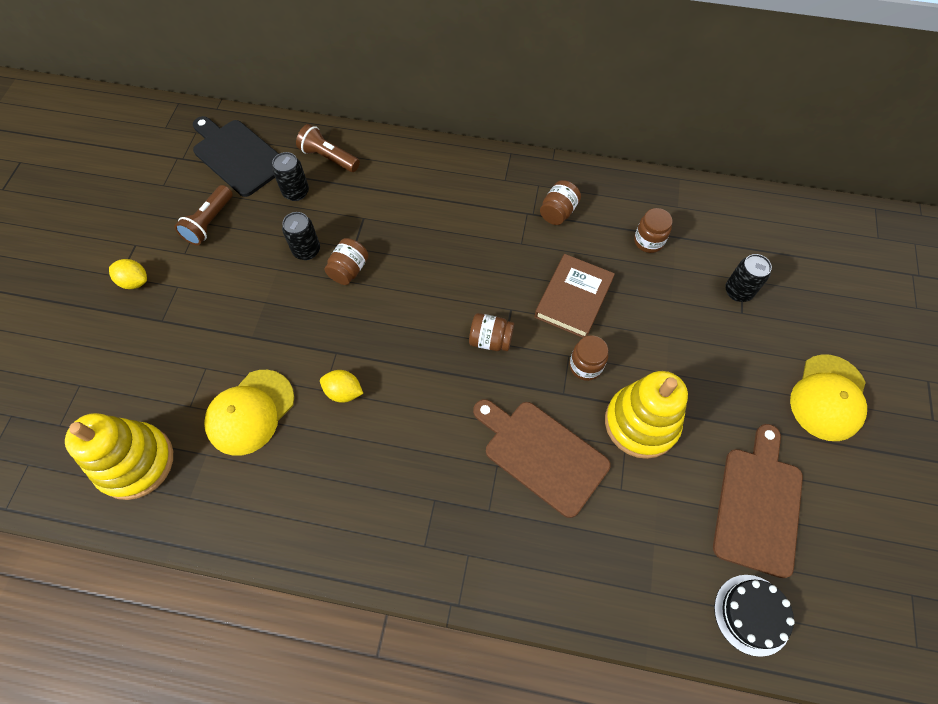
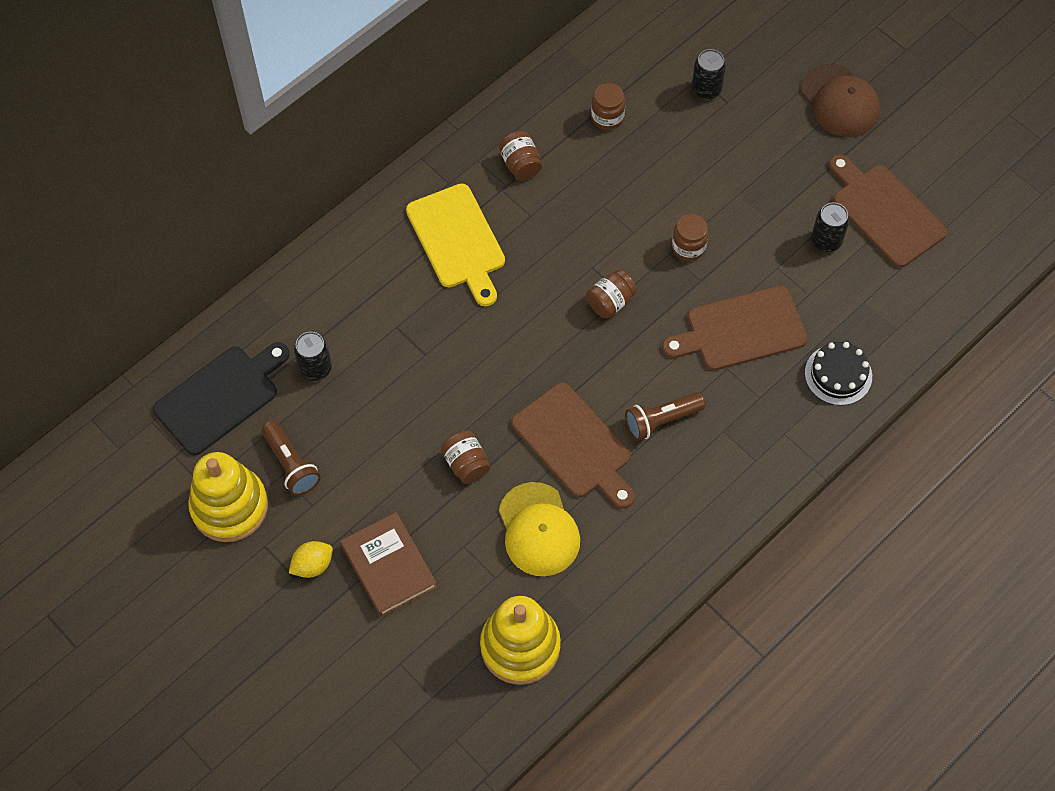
camera: 55 degrees left, 0 degrees up
(237, 155) = (220, 397): black cutting board -> black cutting board turned 150 degrees clockwise
(306, 250) = (396, 395): black can -> black can (826, 241)
(329, 158) = (294, 316): brown flashlight -> brown flashlight (661, 420)
(343, 392) = (574, 445): yellow lemon -> brown cutting board
(349, 270) = (448, 372): brown jar -> brown jar (466, 464)
(462, 212) = (457, 241): none -> yellow cutting board
(573, 298) = (619, 213): brown book -> brown book (389, 567)
(641, 423) = (766, 242): yellow stacking toy -> yellow stacking toy (229, 506)
(752, 614) = (955, 275): black cake -> black cake (838, 374)
(828, 397) = (840, 101): yellow cap -> brown cap

